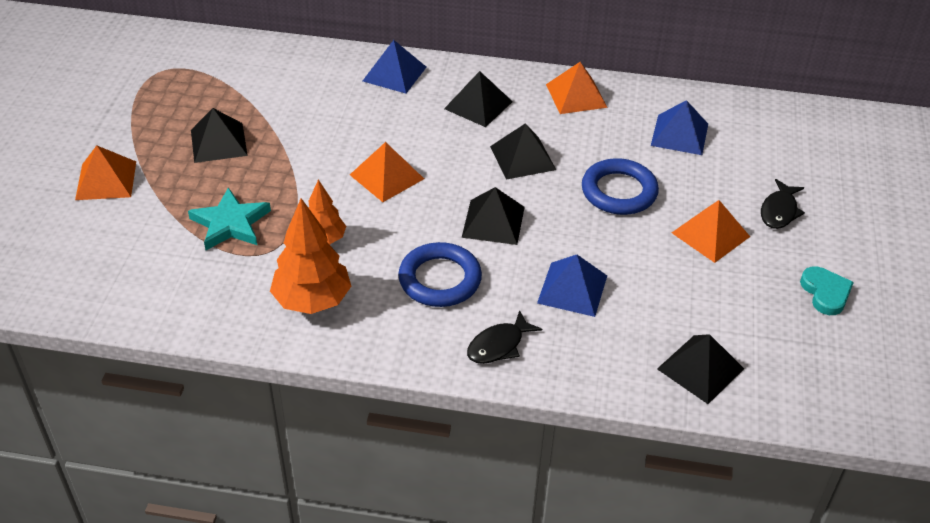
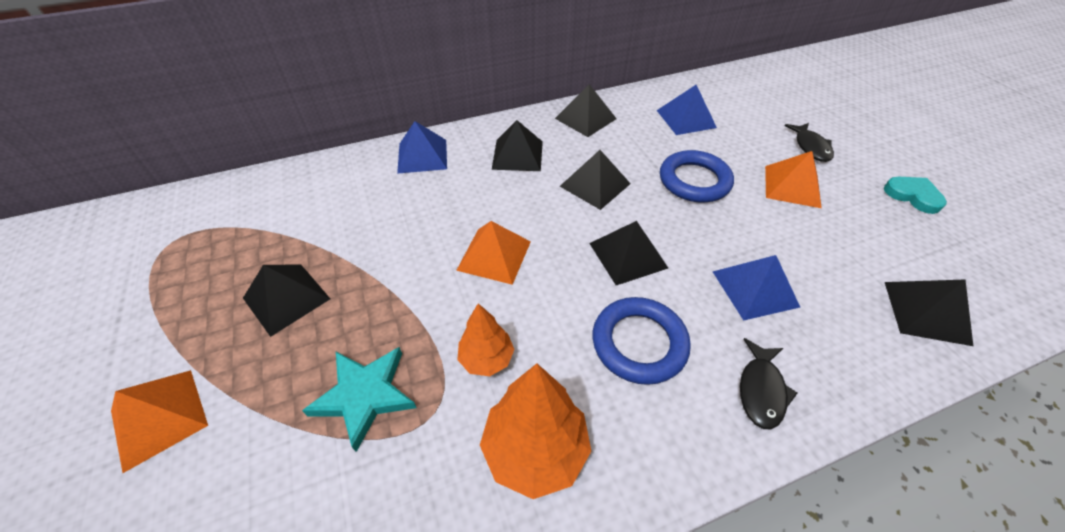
camera: 30 degrees left, 5 degrees up
(576, 95) = (585, 118): orange pyramid -> black pyramid

